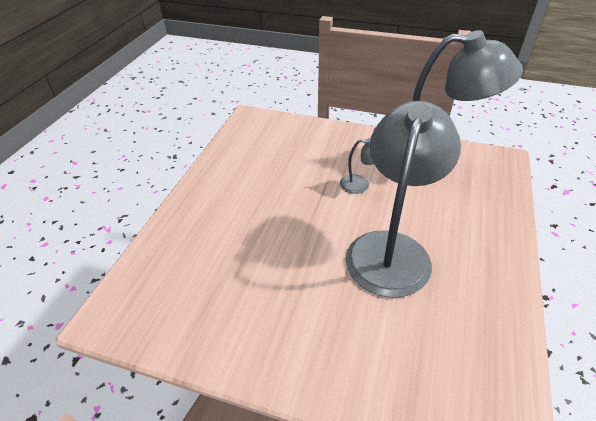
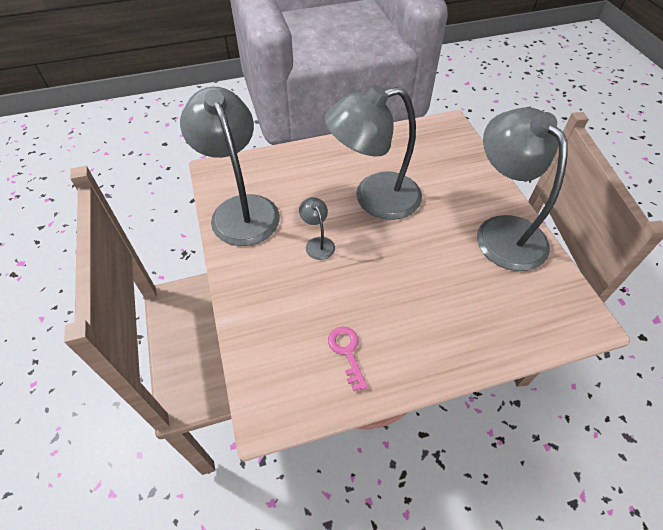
camera: 125 degrees left, 10 degrees up
(251, 159) = (347, 352): none -> pink key
(258, 333) = (502, 231): none -> grey lamp

